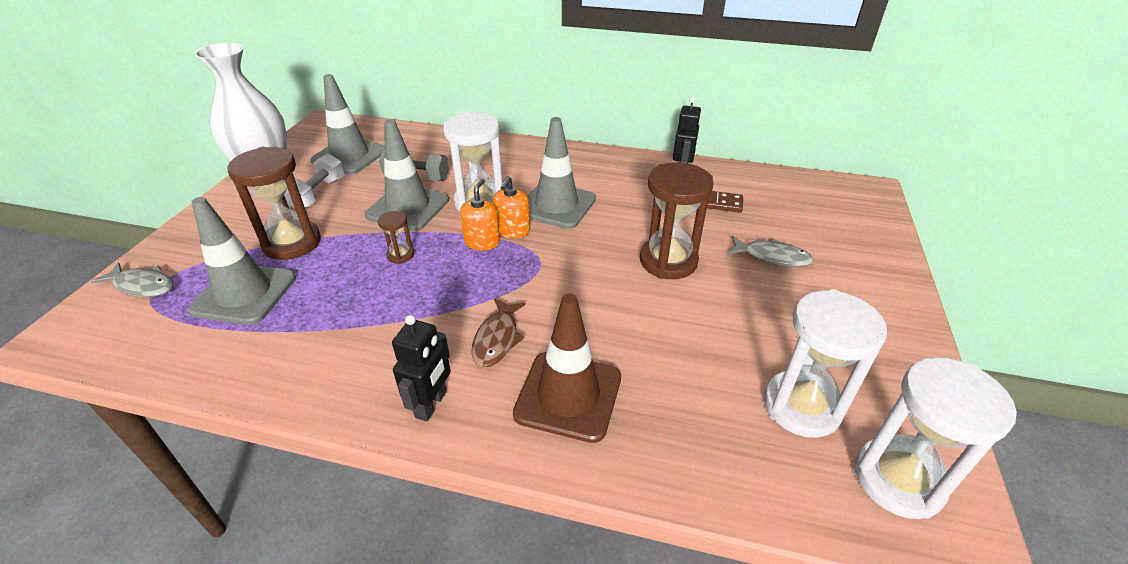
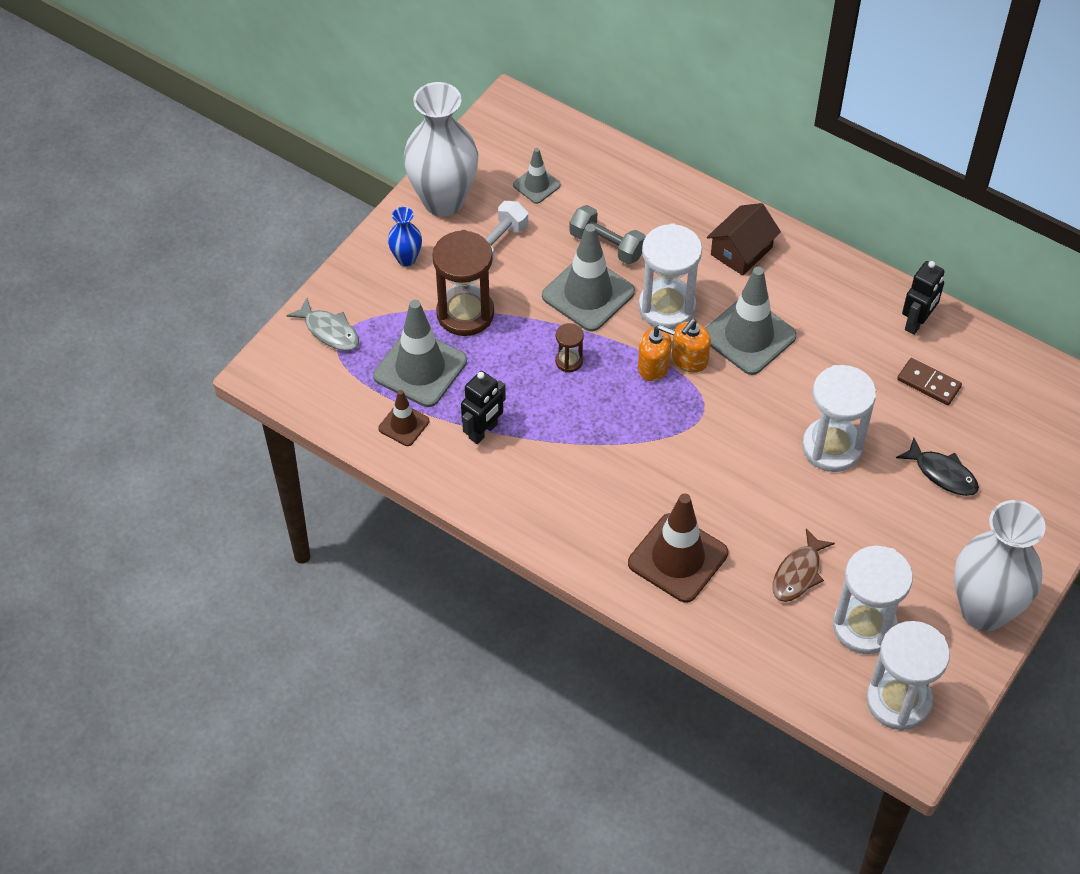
camera: 20 degrees right, 15 degrees up
(223, 347) = (404, 425): none -> brown traffic cone
(232, 218) = (406, 259): none -> blue vase
(349, 156) = (536, 185): grey traffic cone -> grey traffic cone, size x0.53
(431, 404) = (566, 532): black robot -> black robot (483, 431)
(482, 242) = (653, 367): orange soap dispenser -> orange soap dispenser turned 75 degrees clockwise
(497, 339) = (635, 486): brown fish -> brown fish (798, 573)
(527, 160) = (741, 251): none -> brown house
(668, 261) = (832, 447): brown hourglass -> white hourglass
(772, 257) = (942, 473): grey fish -> black fish
(898, 355) = (984, 610): none -> white vase

